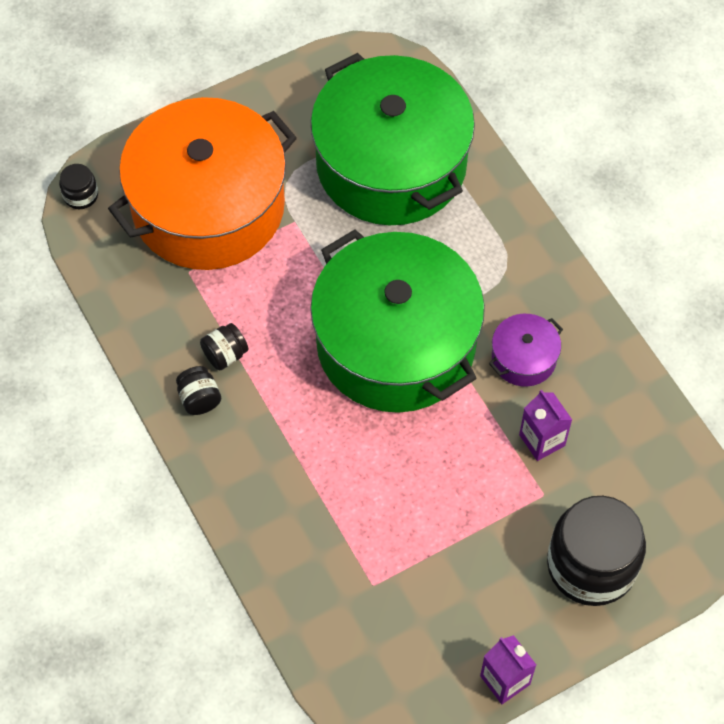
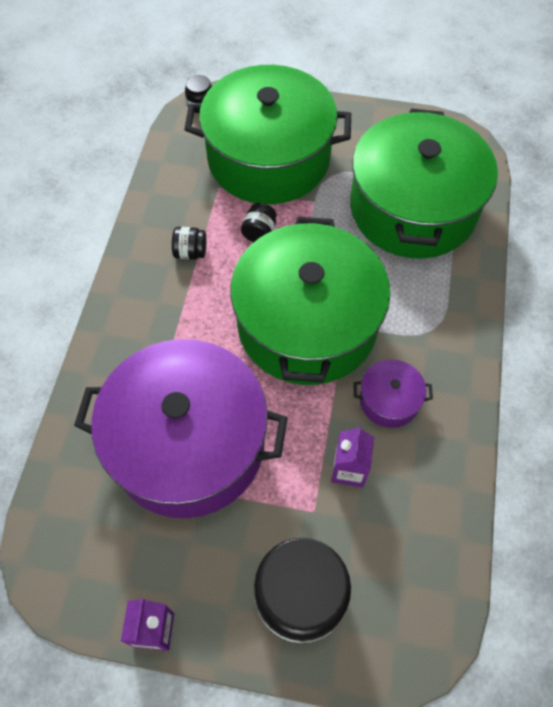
camera: 40 degrees right, 0 degrees up
(199, 399) = (148, 267): black jar -> black jar (259, 232)
(208, 207) = (268, 158): orange pot -> green pot
(393, 523) = (188, 444): none -> purple pot

